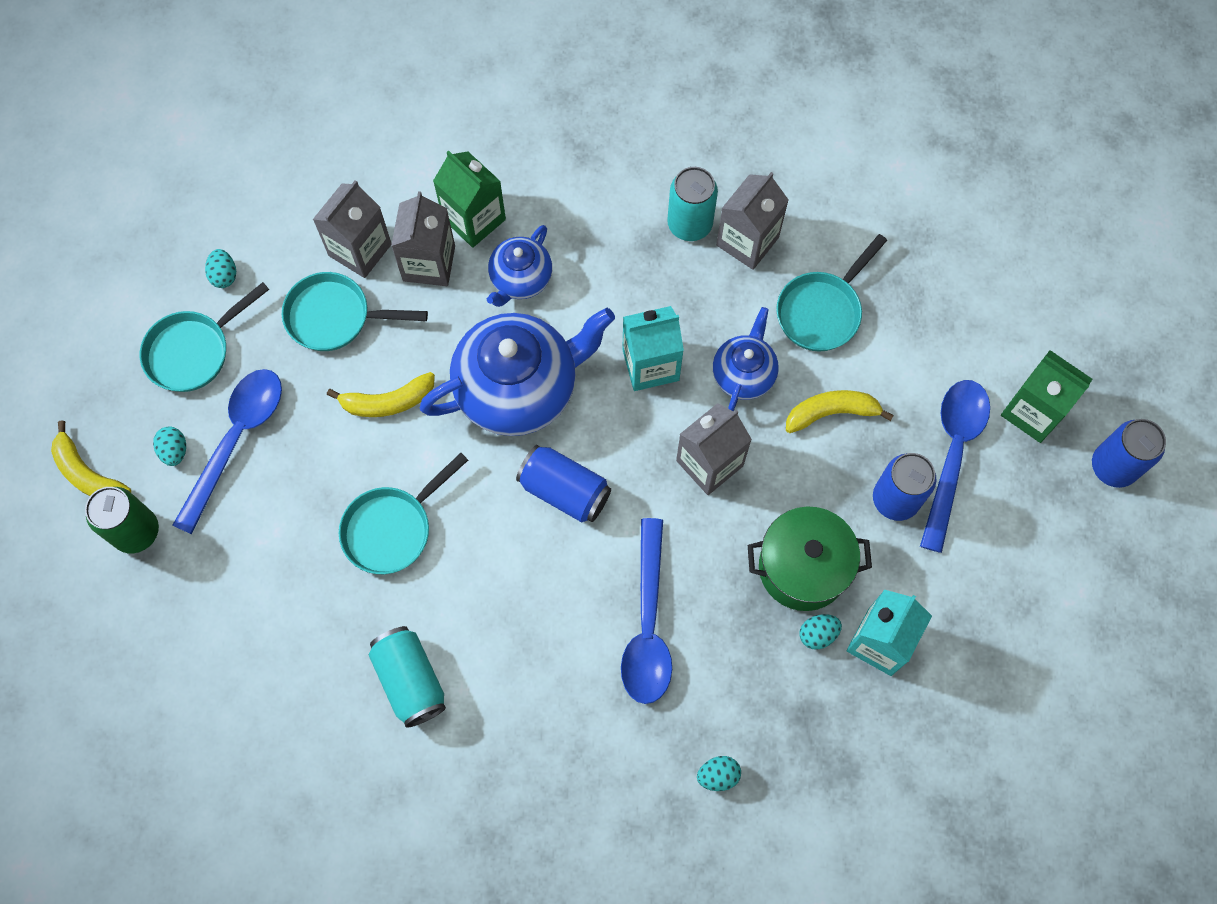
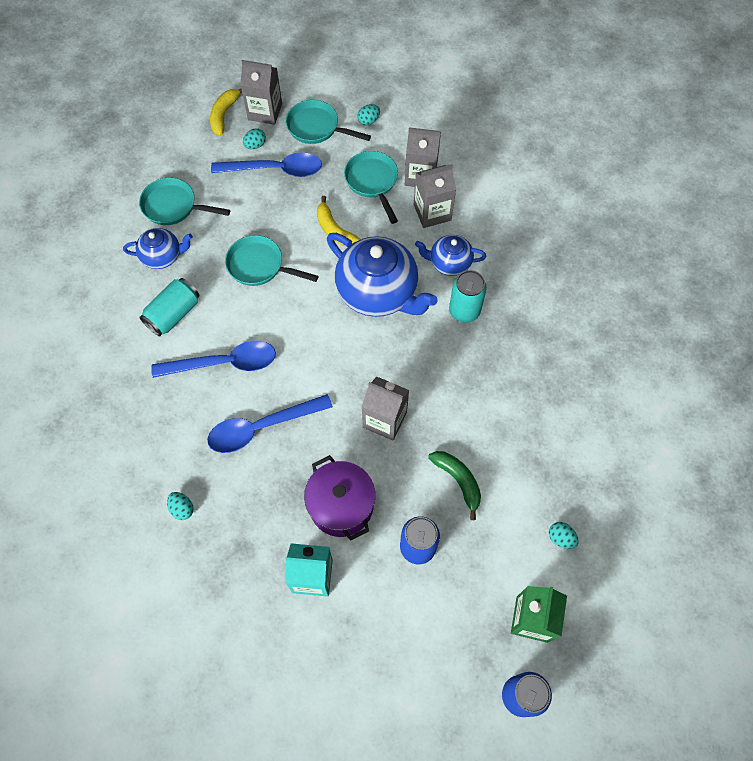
camera: 65 degrees right, 5 degrees down
(136, 531) = (202, 149): green can -> none
(474, 219) = (474, 222): green carton -> none
(564, 491) = (325, 345): blue can -> none
(650, 365) = (433, 358): turquoise carton -> none
(689, 224) = (542, 340): turquoise can -> turquoise can (464, 311)
(744, 374) = (456, 415): blue teapot -> blue teapot (163, 256)
(747, 241) = (551, 379): grey carton -> grey carton (265, 111)
(803, 568) = (341, 505): green pot -> purple pot
(817, 634) = (300, 533): turquoise egg -> turquoise egg (560, 538)
(822, 311) = (528, 445): turquoise pan -> turquoise pan (173, 206)
(831, 413) = (458, 481): yellow banana -> green banana
(952, 454) = (470, 573): blue spoon -> blue spoon (224, 363)

